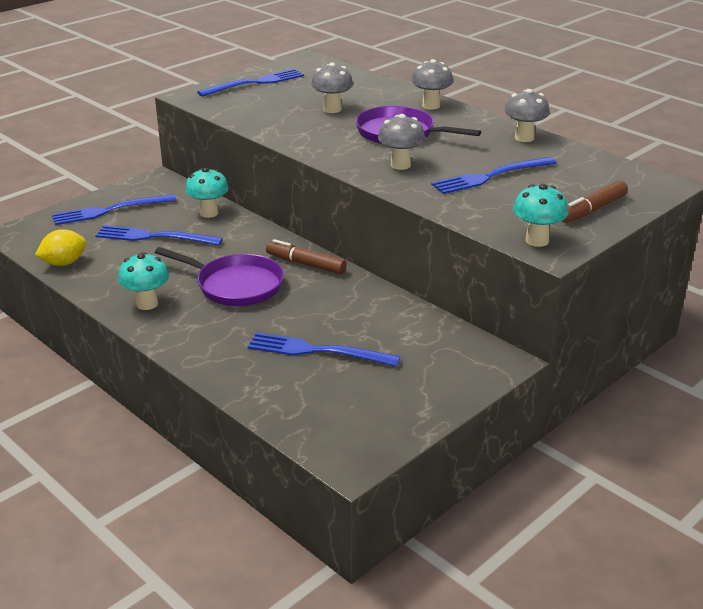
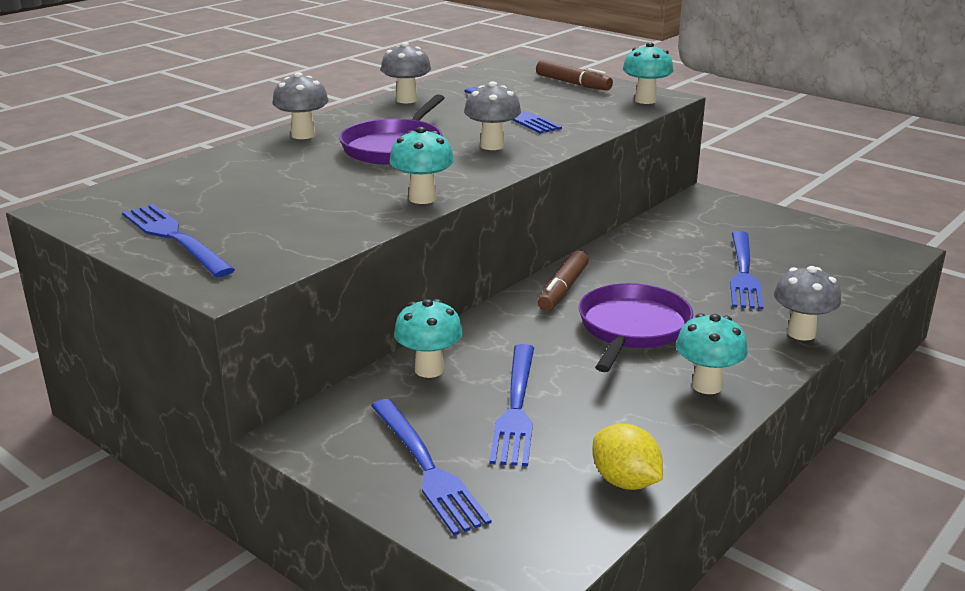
camera: 95 degrees left, 5 degrees down
(295, 140) = (422, 198): none -> turquoise mushroom
(332, 109) = (307, 183): grey mushroom -> grey mushroom (801, 333)

